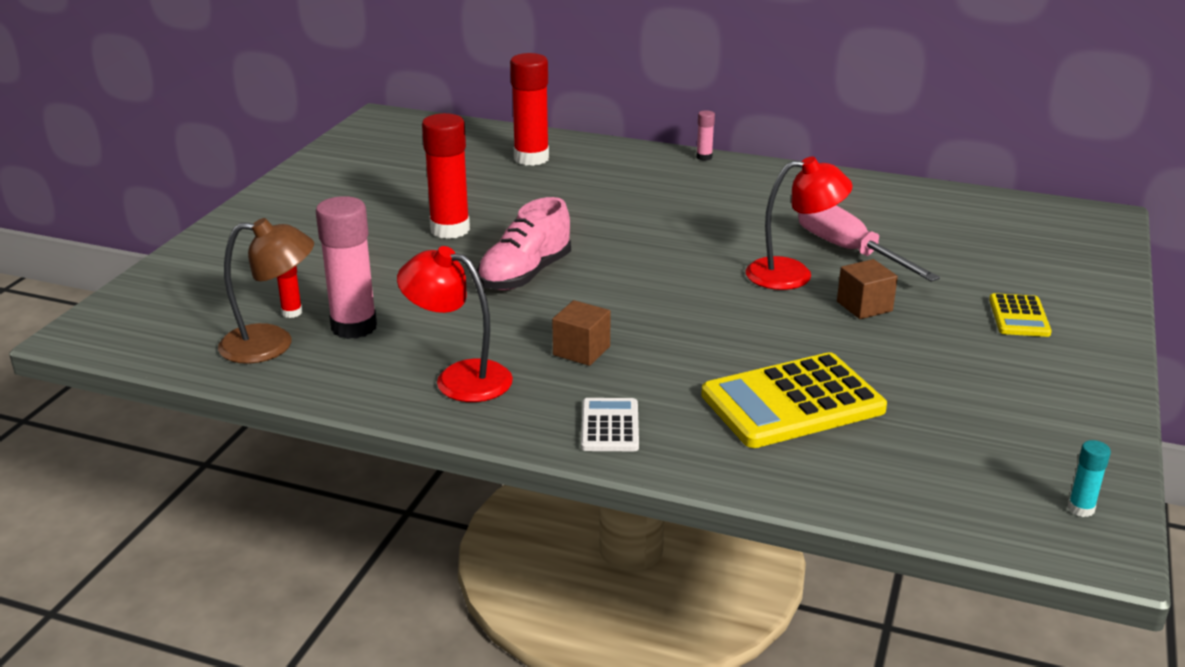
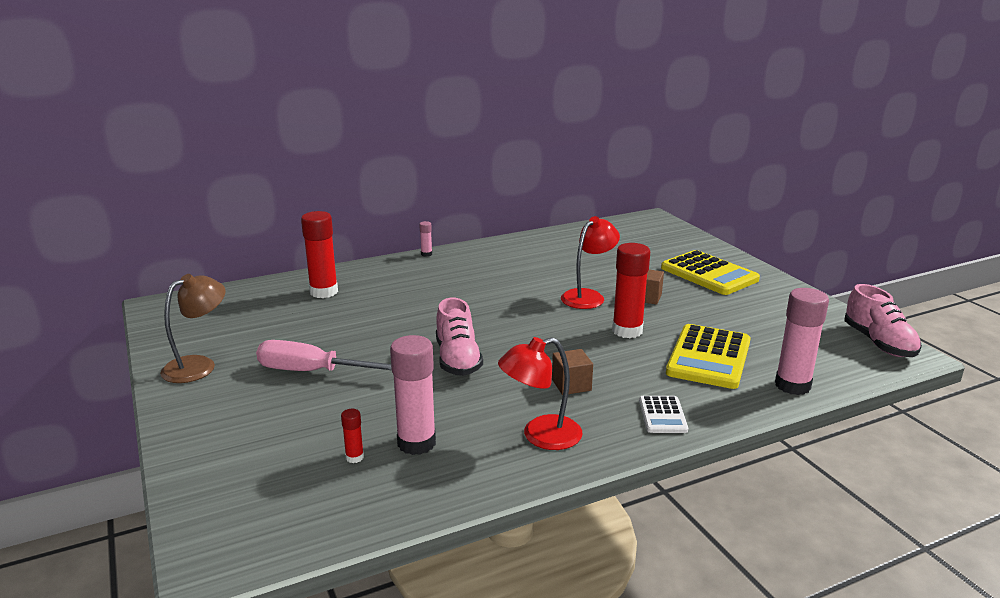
camera: 45 degrees left, 5 degrees down
(272, 344) = (383, 485): brown lamp -> brown lamp (199, 365)
(450, 230) = (357, 355): red glue stick -> red glue stick (627, 331)
(610, 426) = (662, 415): white calculator -> white calculator turned 135 degrees counterclockwise
(828, 483) = (792, 385): none -> pink glue stick
(848, 250) = (588, 274): pink screwdriver -> pink screwdriver (312, 372)
(1019, 316) = (709, 274): yellow calculator -> yellow calculator, size x1.94
(1081, 509) = (879, 343): turquoise glue stick -> pink shoe

